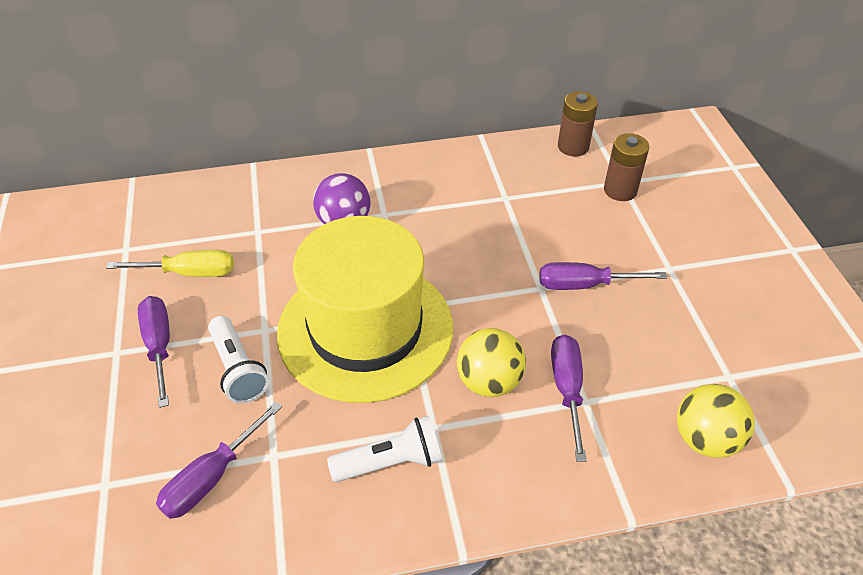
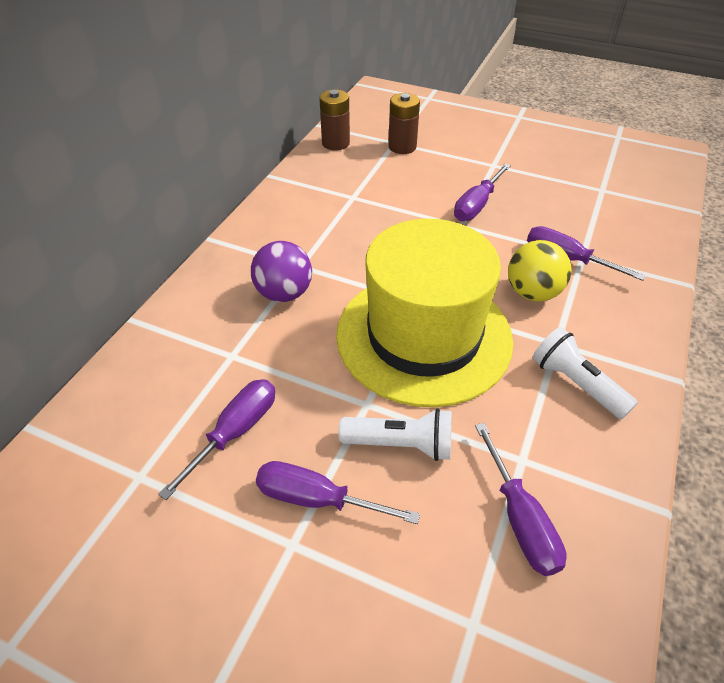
camera: 55 degrees left, 0 degrees up
(189, 273) = (235, 432): yellow screwdriver -> purple screwdriver
(390, 462) = (576, 383): white flashlight -> white flashlight turned 60 degrees counterclockwise
(705, 439) = (645, 223): yellow ball -> none

